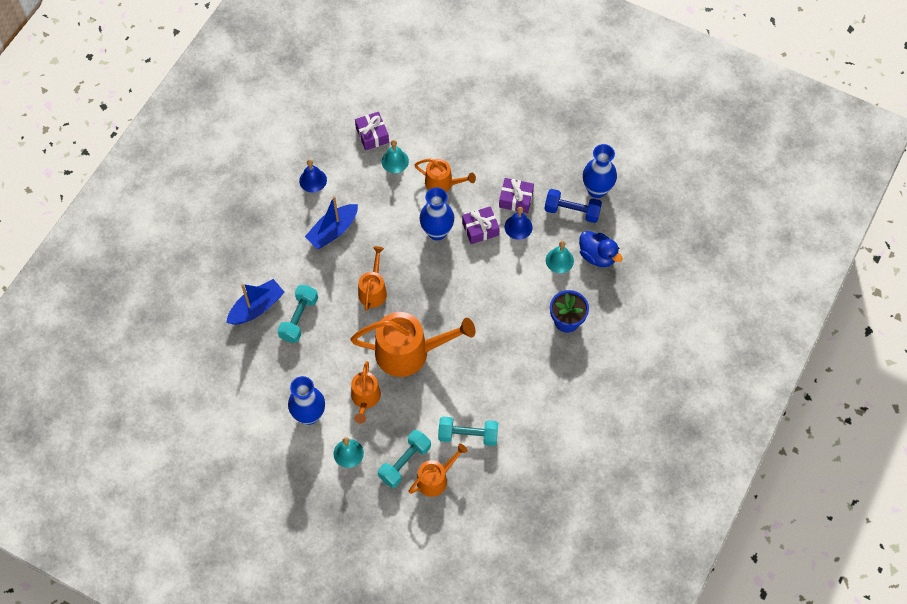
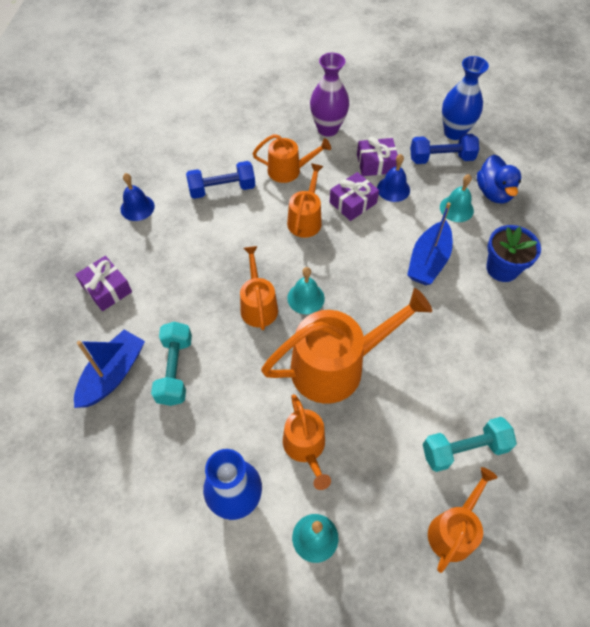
camera: 20 degrees left, 5 degrees down
(333, 231) = (182, 254): blue boat -> blue boat (428, 261)
(372, 135) = (189, 146): purple gift -> purple gift (106, 289)
(383, 184) = (222, 189): none -> blue dumbbell
(395, 161) = (226, 163): turquoise bell -> turquoise bell (306, 298)
(404, 462) = (400, 521): turquoise dumbbell -> none
(437, 232) = (305, 219): blue vase -> orange watering can
(492, 153) = (328, 129): none -> purple vase
(597, 256) = (493, 193): blue duck -> blue duck turned 60 degrees clockwise

